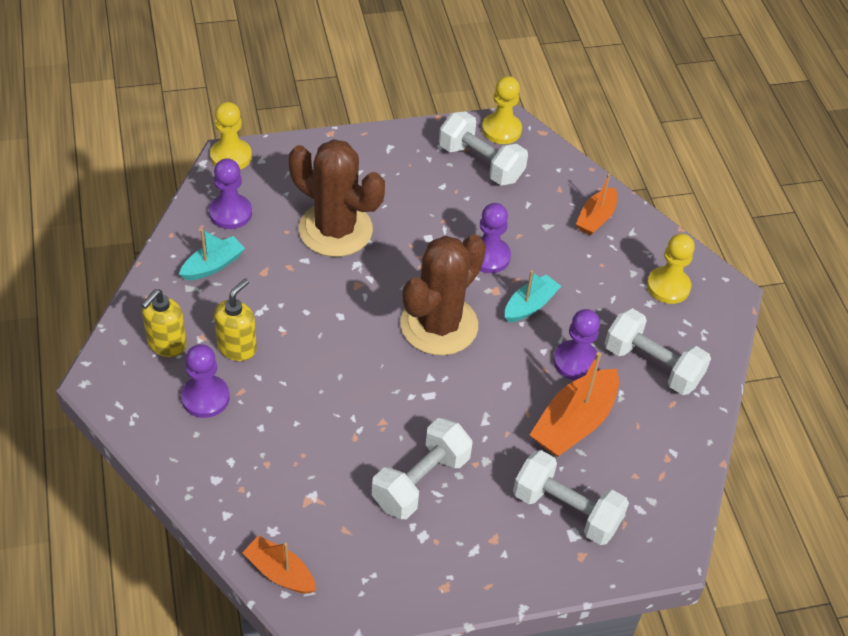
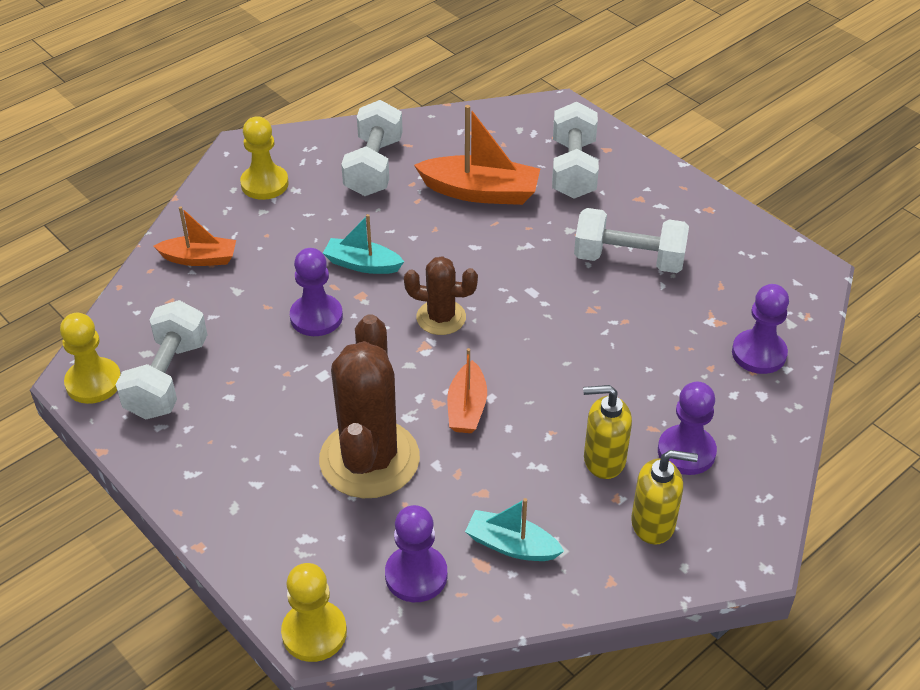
camera: 115 degrees left, 5 degrees down
(280, 572) = (799, 307): orange boat -> orange boat (467, 408)
(439, 325) = (441, 317): brown cactus -> brown cactus, size x0.55
(576, 362) = (409, 212): purple pawn -> purple pawn (759, 353)

